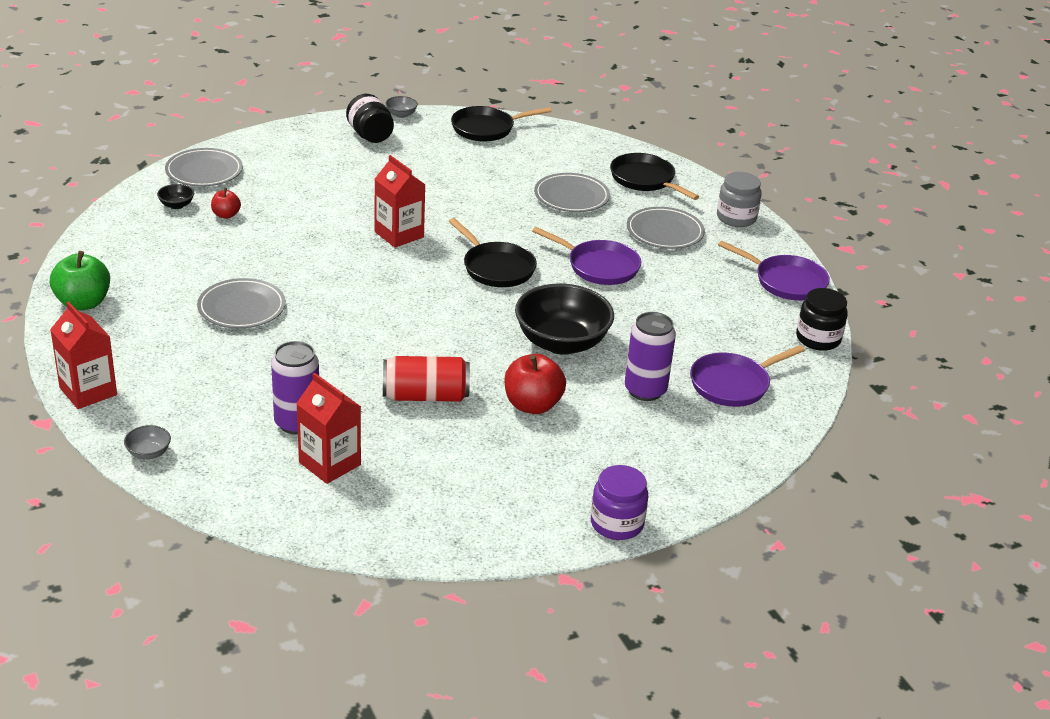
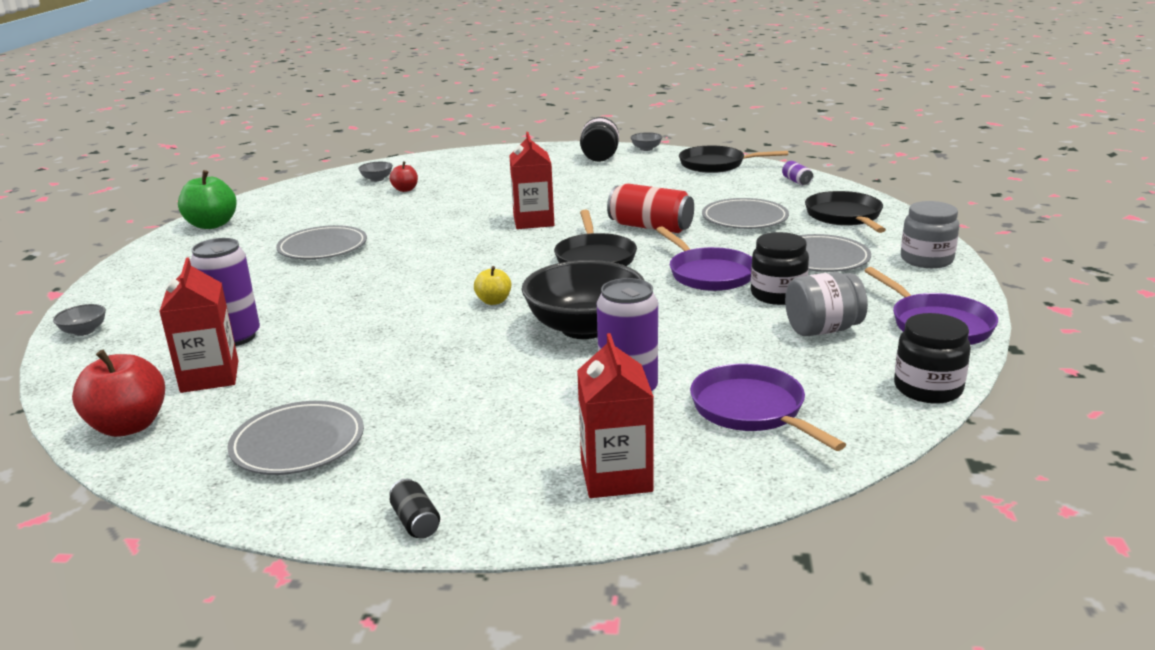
camera: 35 degrees right, 10 degrees down
(88, 391) = (117, 279): red carton -> red carton (616, 476)
(176, 205) = (377, 179): black bowl -> grey bowl
(204, 171) = (429, 163): grey plate -> grey plate (298, 444)
(425, 396) = (382, 342): red can -> red can (650, 227)
(465, 333) = (494, 301): none -> yellow apple
(532, 405) = (479, 375): red apple -> red apple (129, 426)
(573, 141) = (796, 181): none -> purple can
(616, 523) = (416, 522): purple jar -> black can
(665, 277) = (778, 295): none -> black jar
(721, 304) = (822, 330): none -> grey jar
(733, 384) = (752, 410): purple pan -> purple pan turned 60 degrees clockwise

